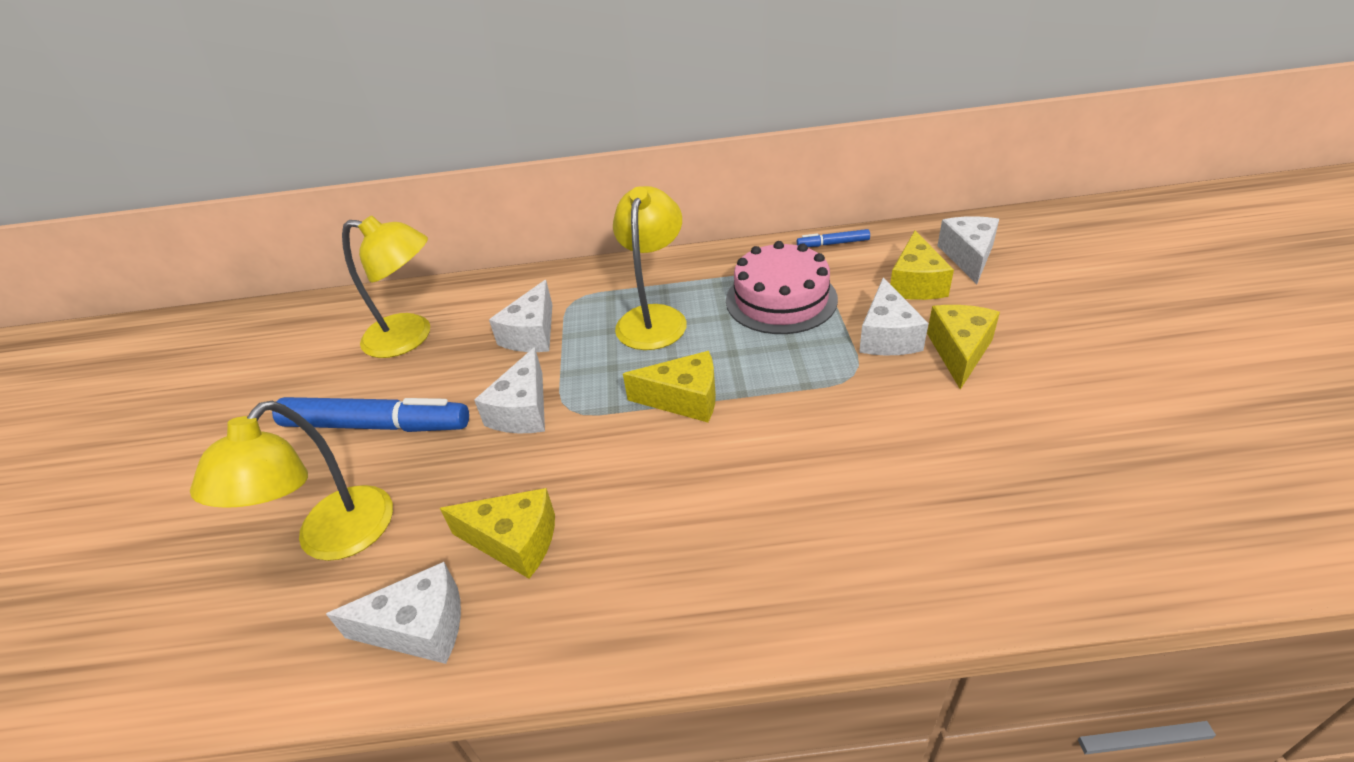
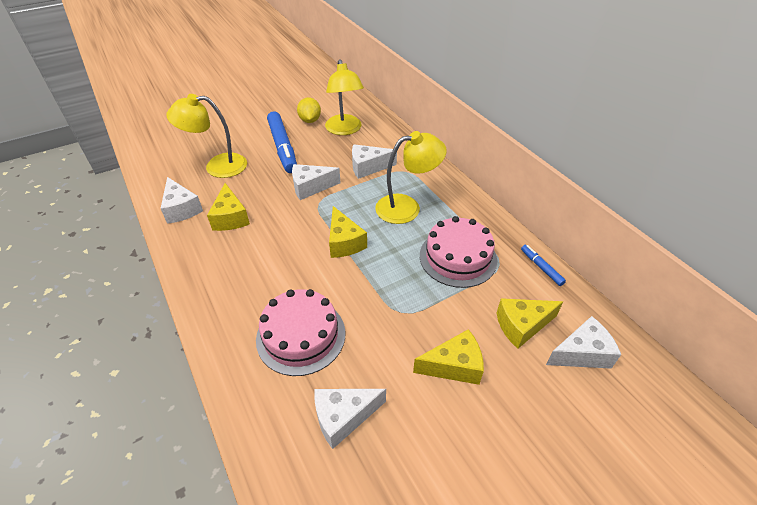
camera: 60 degrees right, 5 degrees up
(335, 373) = (310, 120): none -> yellow lemon
(856, 492) = (301, 336): none -> pink cake
(887, 336) = (449, 321): white cheese -> white cheese (343, 417)

